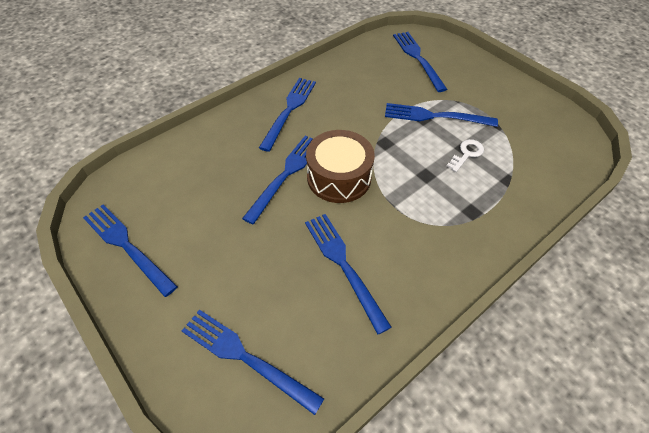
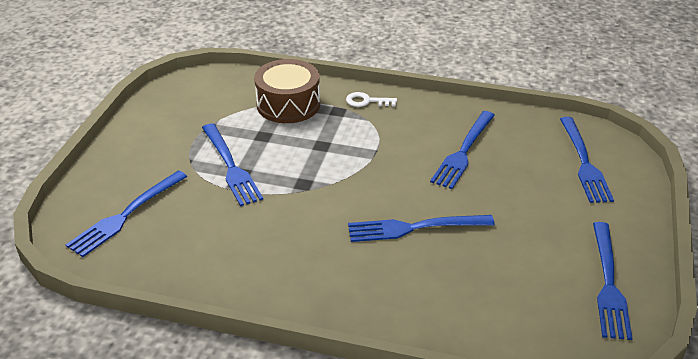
camera: 125 degrees left, 15 degrees down
(289, 109) = (320, 277): blue fork -> none
(339, 177) = (380, 193): brown drum -> brown drum (288, 104)
(467, 154) = (269, 132): white key -> white key (366, 101)

